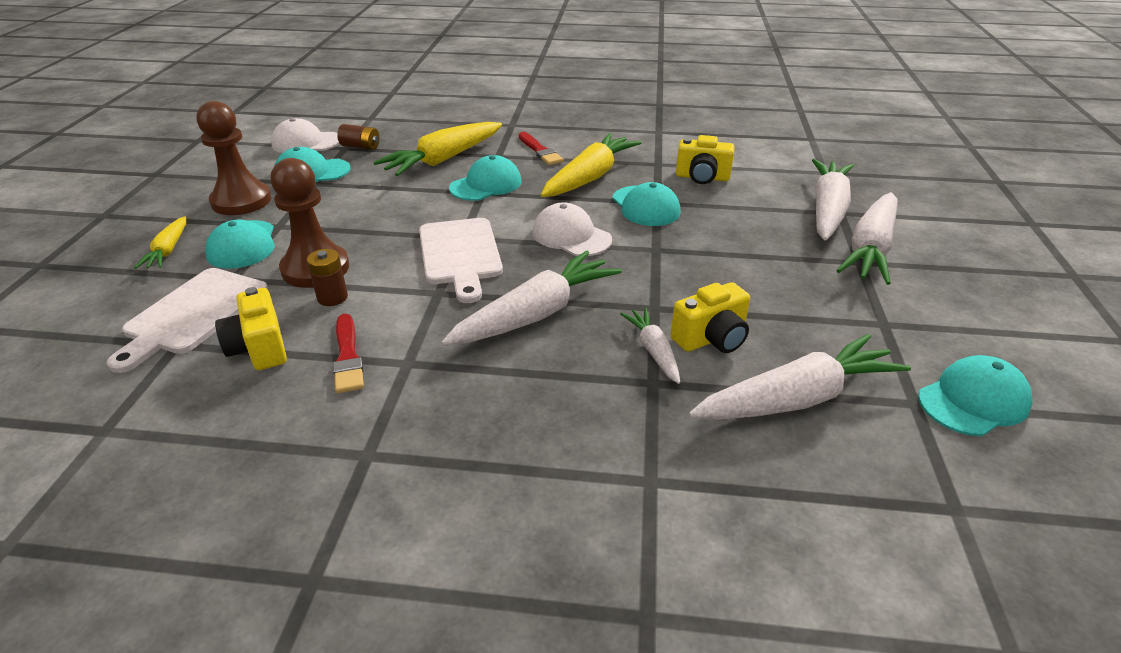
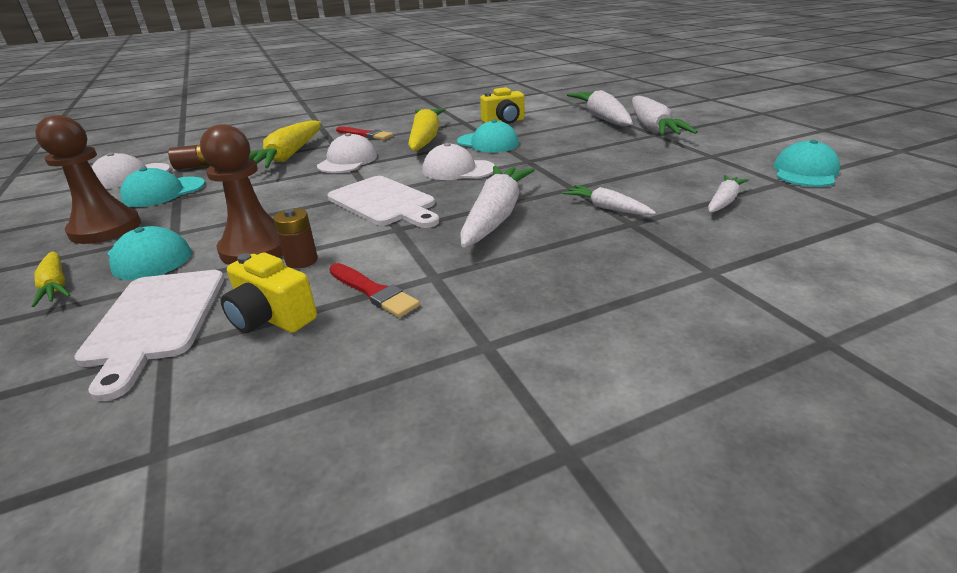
camera: 30 degrees left, 5 degrees down
(486, 185) = (347, 161): turquoise cap -> white cap
(711, 339) = (632, 191): yellow camera -> none
(796, 399) = (723, 201): white carrot -> white carrot, size x0.53

